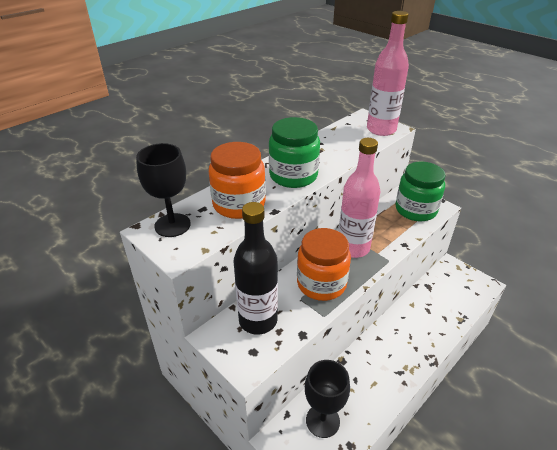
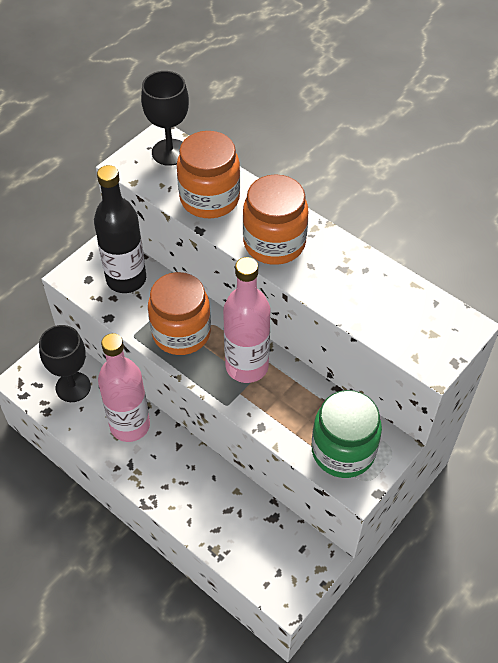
camera: 85 degrees right, 15 degrees up
(293, 176) = (274, 243): green jar -> orange jar
(381, 129) = (424, 345): pink bottle -> pink bottle (130, 425)

